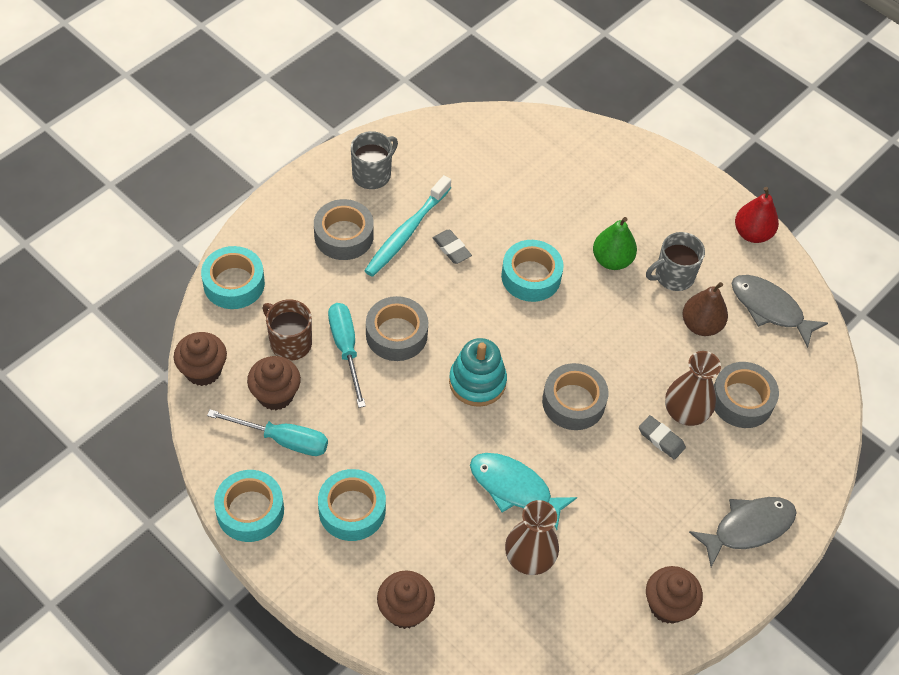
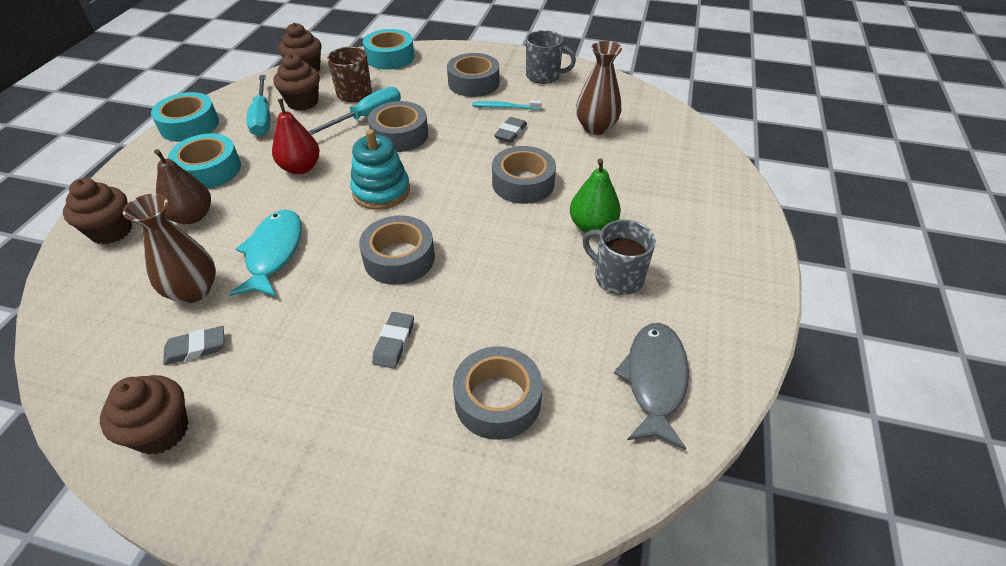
camera: 65 degrees right, 10 degrees down
(406, 232) = (504, 107): turquoise toothbrush -> turquoise toothbrush, size x0.55
(531, 276) = (523, 183): turquoise tape -> grey tape
(598, 569) = (196, 348): none -> grey eraser
(685, 412) = (444, 351): brown vase -> brown vase (596, 127)
(701, 325) = (574, 323): brown pear -> brown pear (192, 216)
(748, 528) = (306, 478): grey fish -> none
(752, 233) = (744, 323): red pear -> red pear (301, 168)

